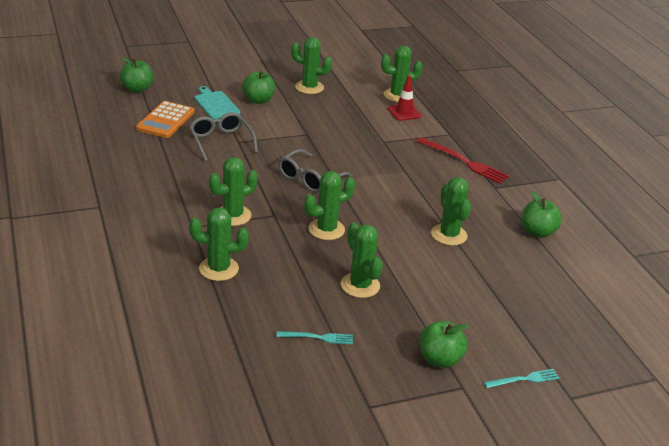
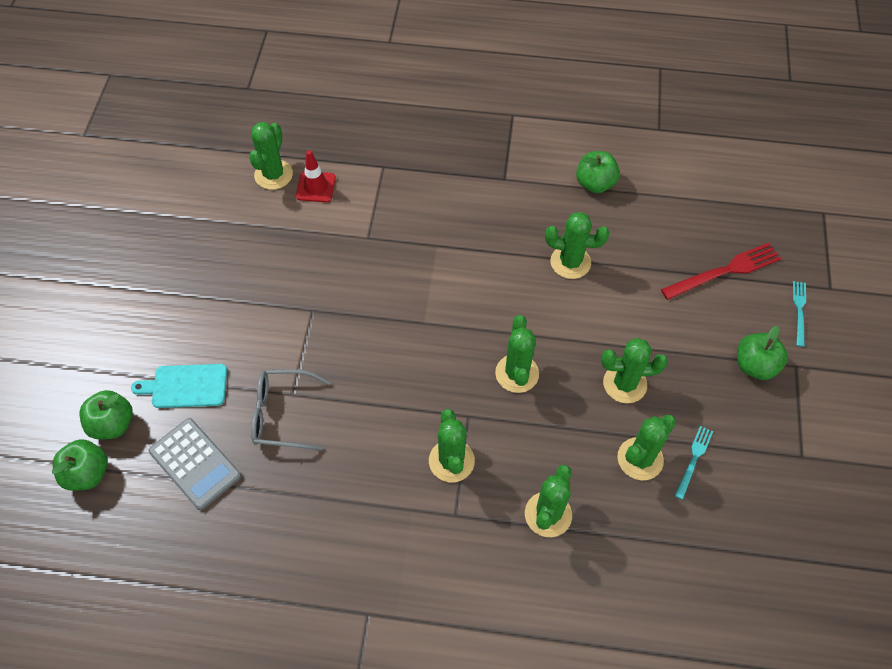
camera: 60 degrees left, 25 degrees up
(165, 120) = (195, 464): orange calculator -> grey calculator
(258, 100) = (202, 331): green apple -> green apple (113, 424)
(309, 87) = (202, 259): green cactus -> green cactus (640, 459)
(309, 179) = (411, 348): grey glasses -> none
(464, 162) = (445, 181): red fork -> red fork (724, 271)

